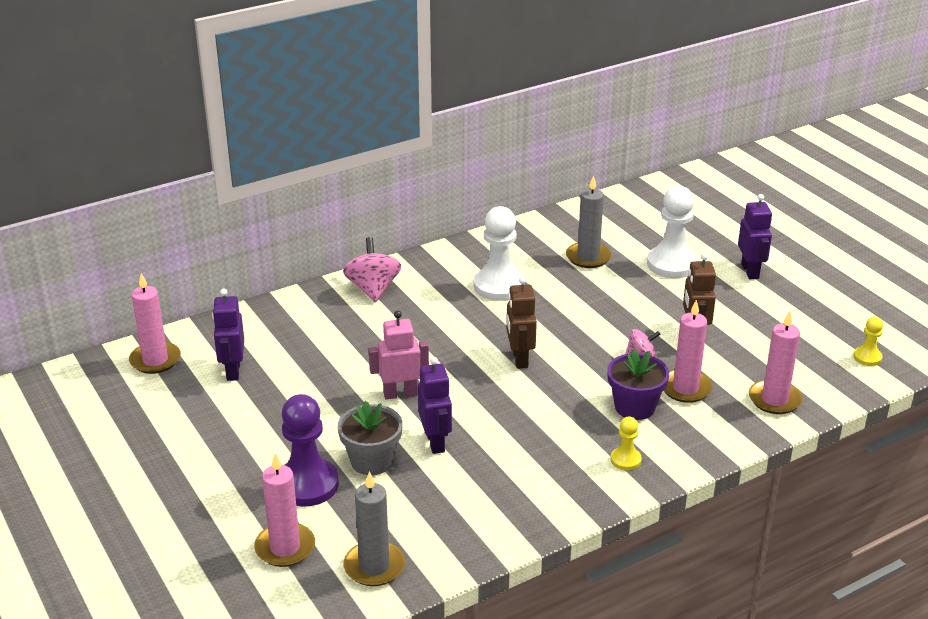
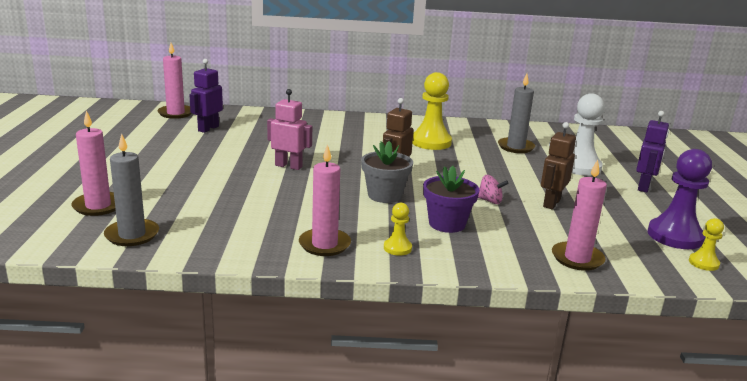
camera: 30 degrees right, 10 degrees down
(307, 484) = (162, 184): purple pawn -> purple pawn (675, 236)
(372, 461) = (219, 188): grey flower pot -> grey flower pot (384, 195)
(373, 289) = (346, 122): pink spinning top -> none
(435, 442) = (274, 193): purple robot -> none
(499, 286) = (431, 142): white pawn -> yellow pawn
(685, 388) = (503, 227): pink candle -> pink candle (324, 244)

